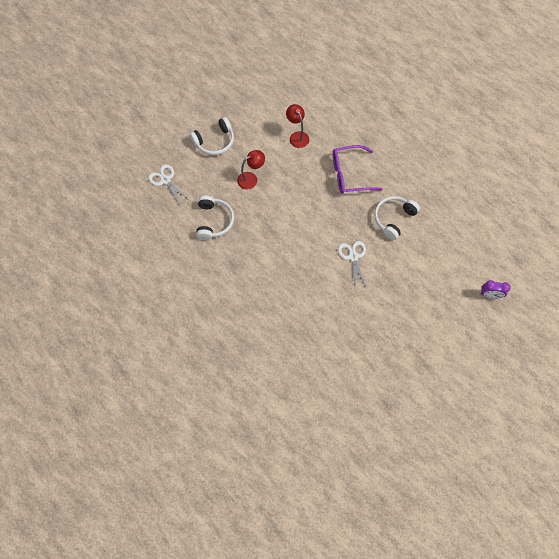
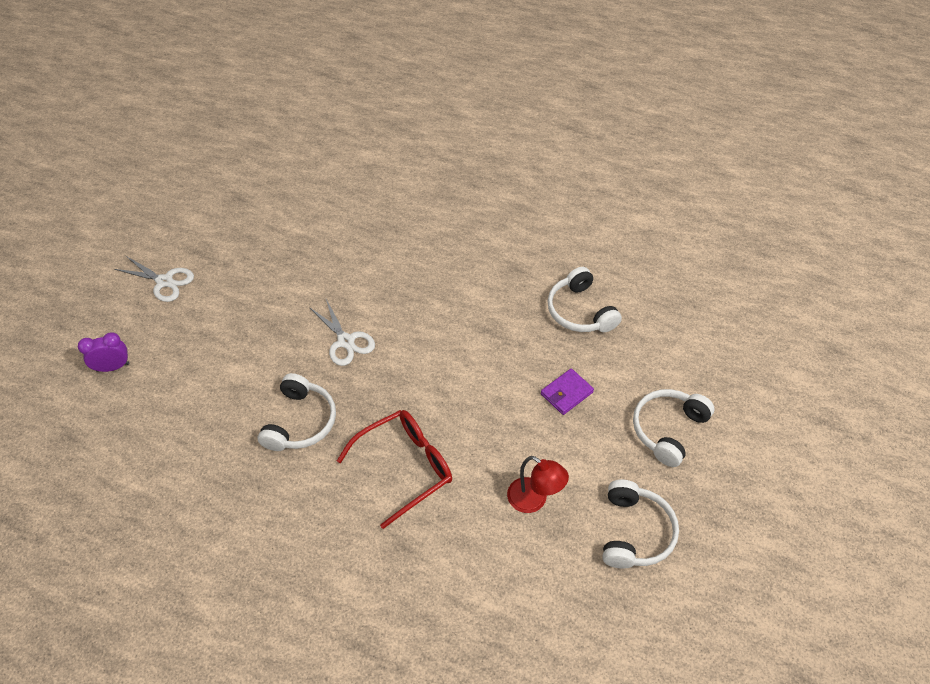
camera: 155 degrees right, 15 degrees down
(165, 180) = (694, 338): white scissors -> white scissors (164, 281)
(251, 178) = (566, 393): red lamp -> purple wallet
(261, 106) = (635, 532): none -> white headphones
(349, 174) = (405, 467): purple glasses -> red glasses

